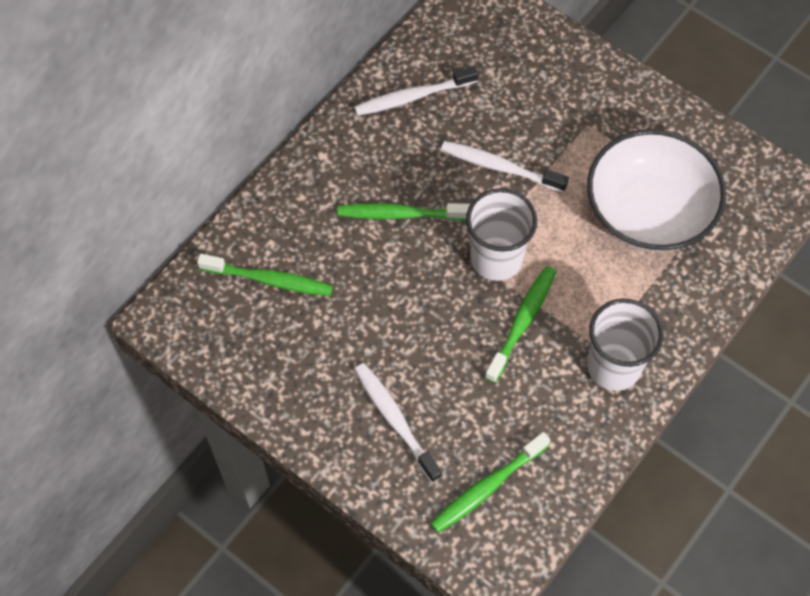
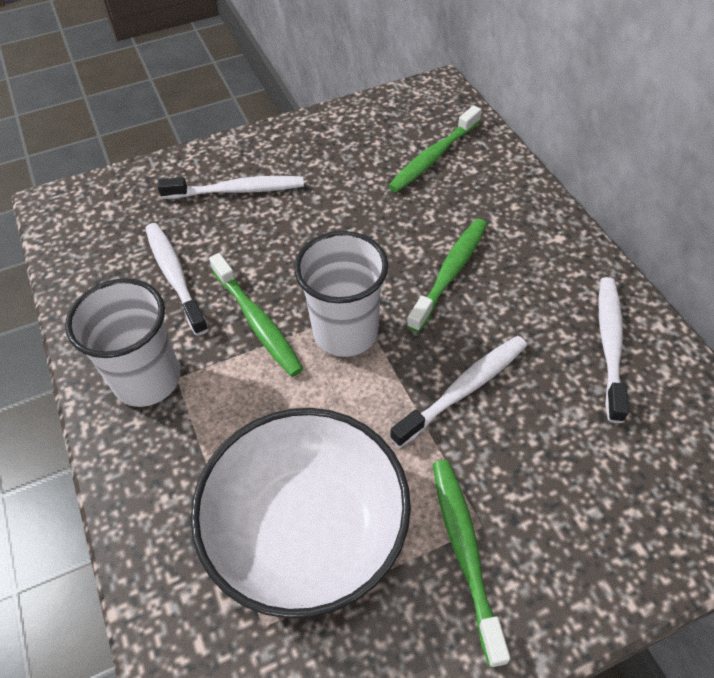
camera: 120 degrees right, 10 degrees down
(488, 487) = (126, 227): green toothbrush -> green toothbrush (465, 553)
(516, 409) = (175, 277): none -> white toothbrush

